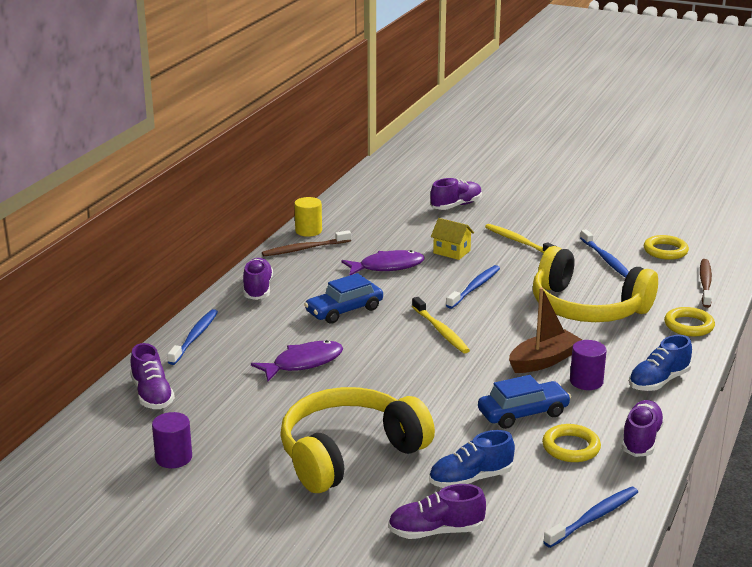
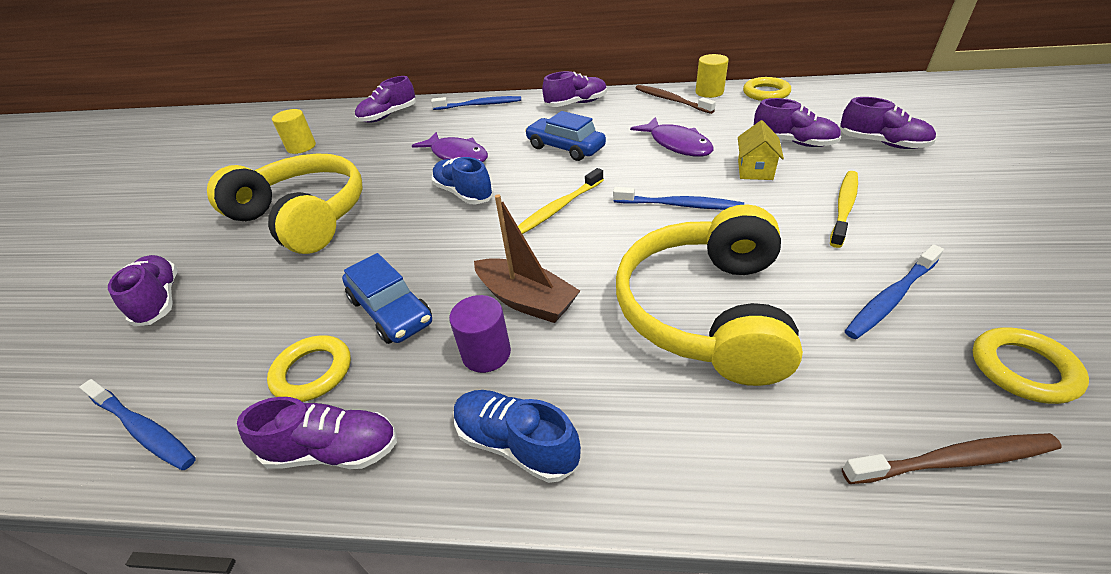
camera: 75 degrees right, 15 degrees up
(173, 458) = (301, 147): purple cylinder -> yellow cylinder
(427, 229) = (793, 142): none -> purple shoe
(470, 479) = (250, 301): blue shoe -> blue shoe (463, 193)
(689, 325) = (744, 458): yellow ring -> yellow ring (766, 93)

